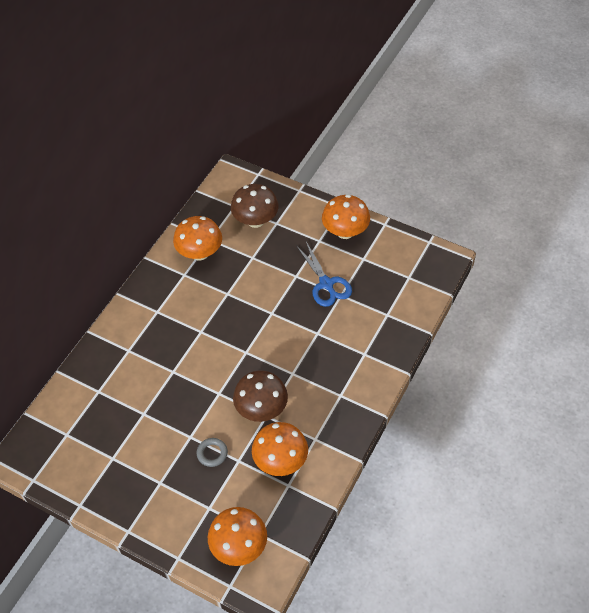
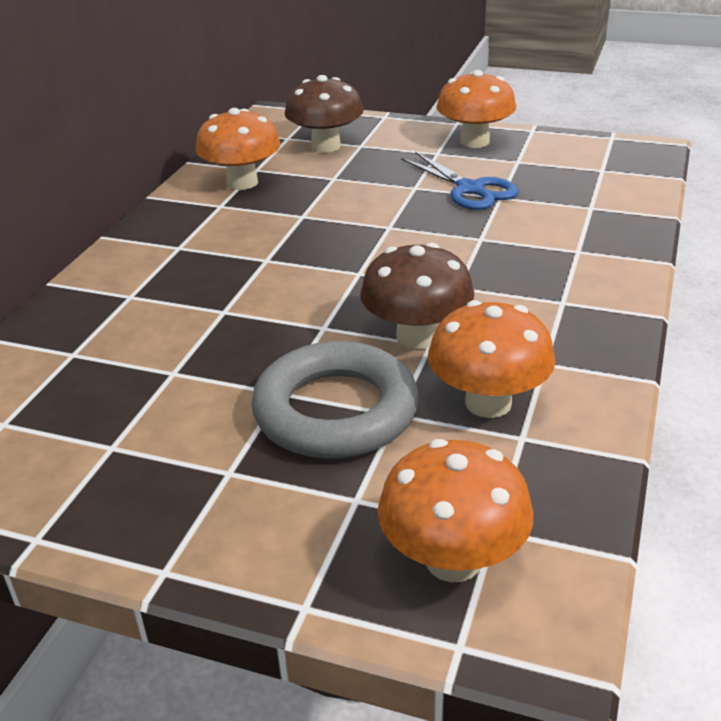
camera: 10 degrees left, 20 degrees down
(212, 453) = (336, 411): grey ring -> grey ring, size x2.40

